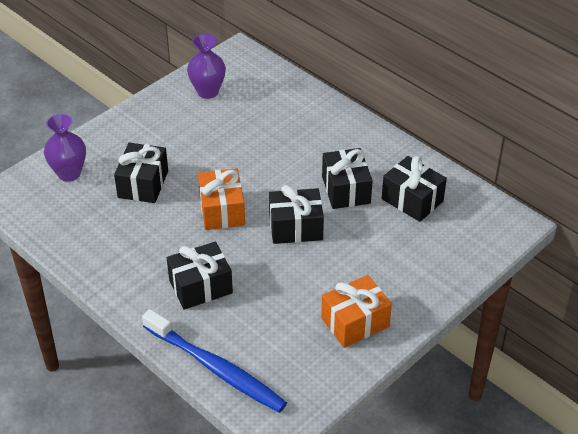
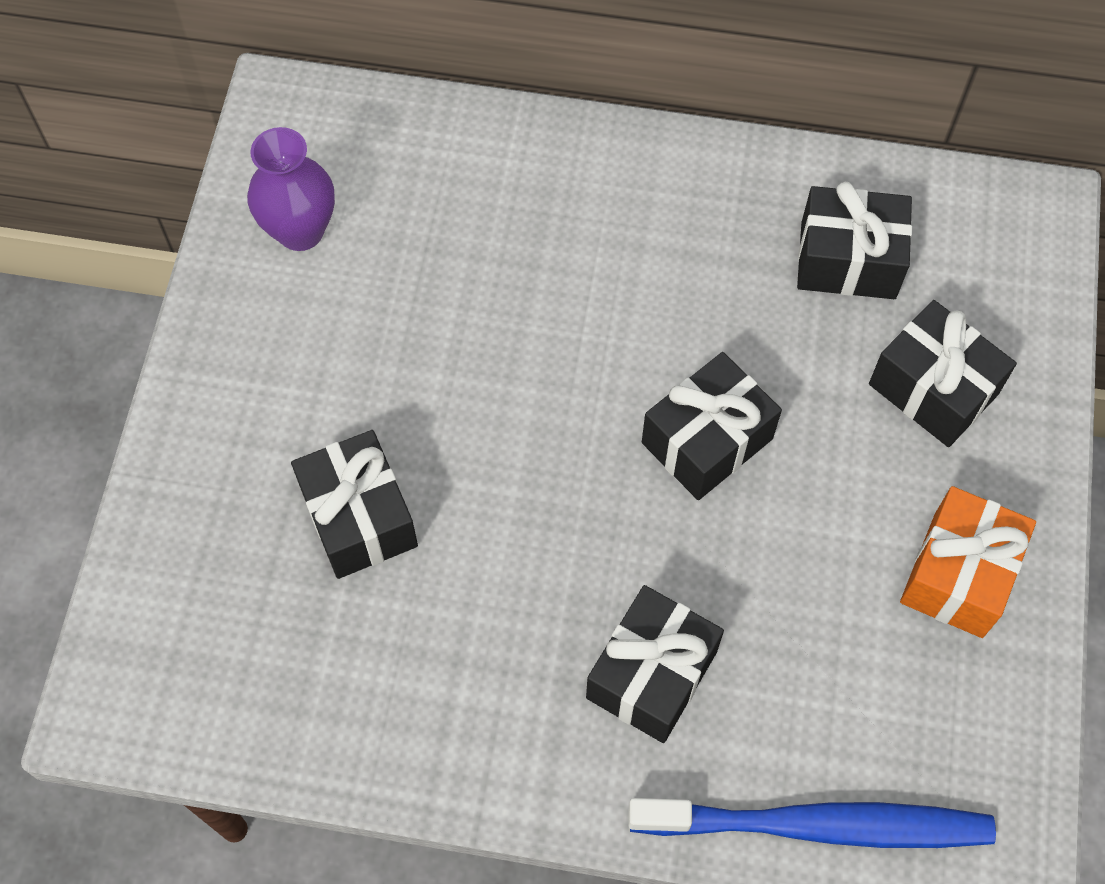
camera: 35 degrees left, 20 degrees up
(69, 173) = (195, 582): purple vase -> none
(222, 210) = (551, 485): orange gift -> none
(346, 190) = (724, 306): black gift -> black gift (933, 389)

